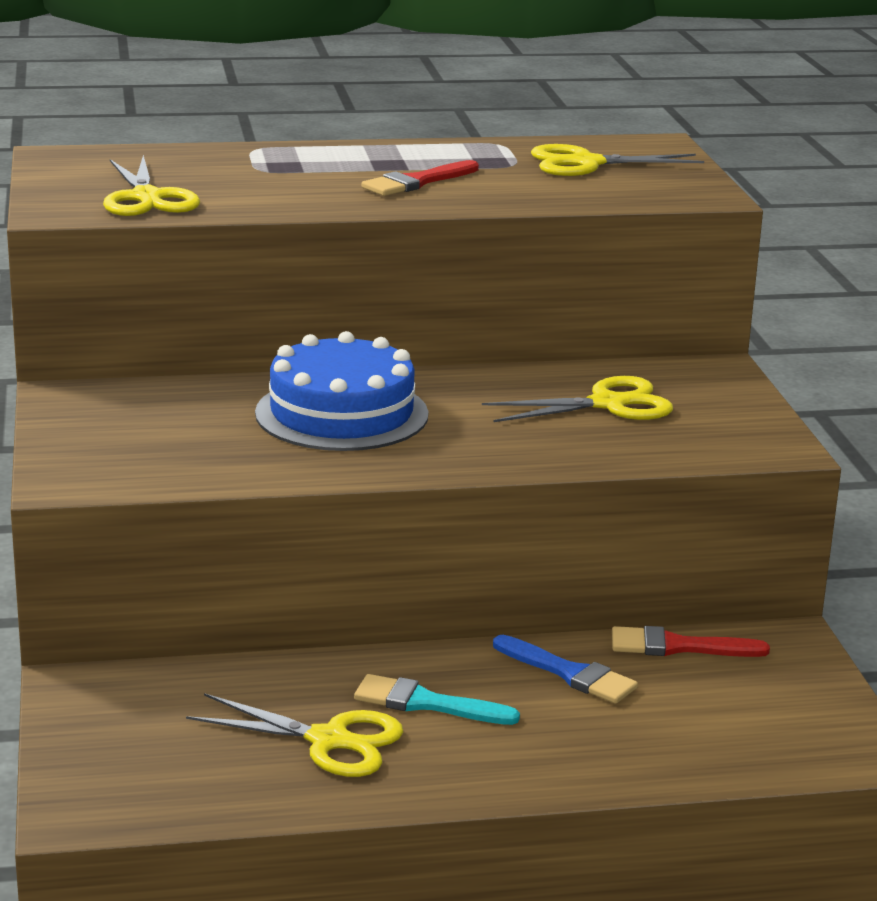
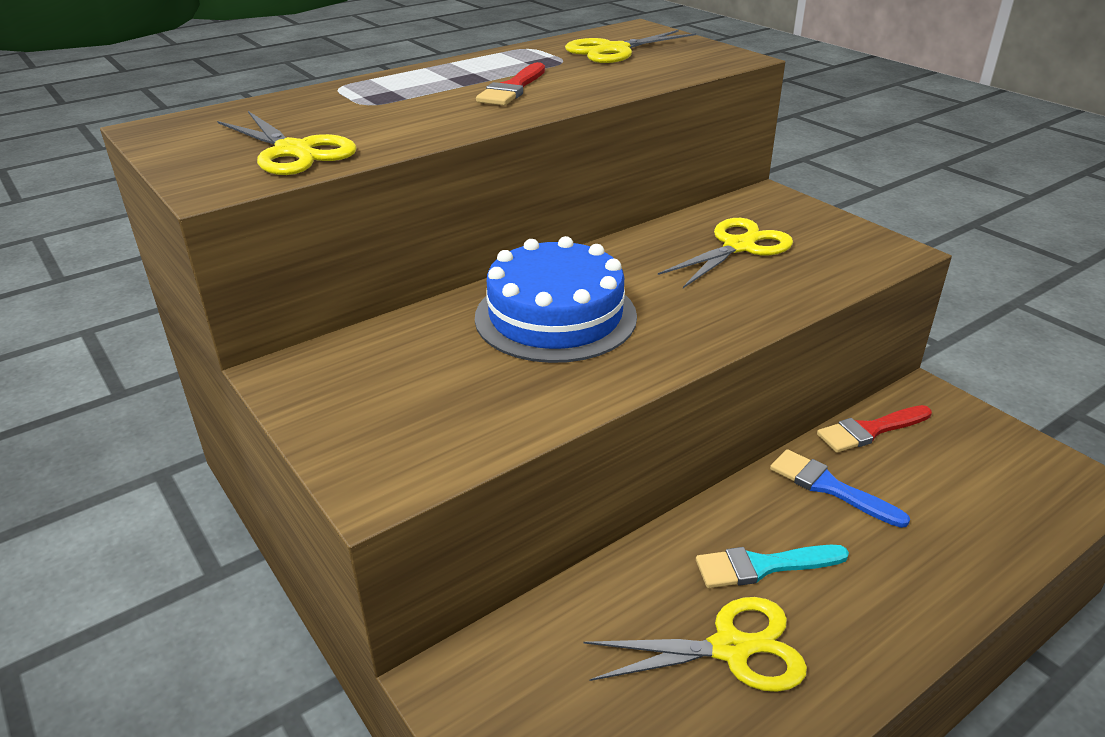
camera: 25 degrees left, 10 degrees up
(569, 673) = (829, 487): blue brush -> blue brush turned 150 degrees counterclockwise

